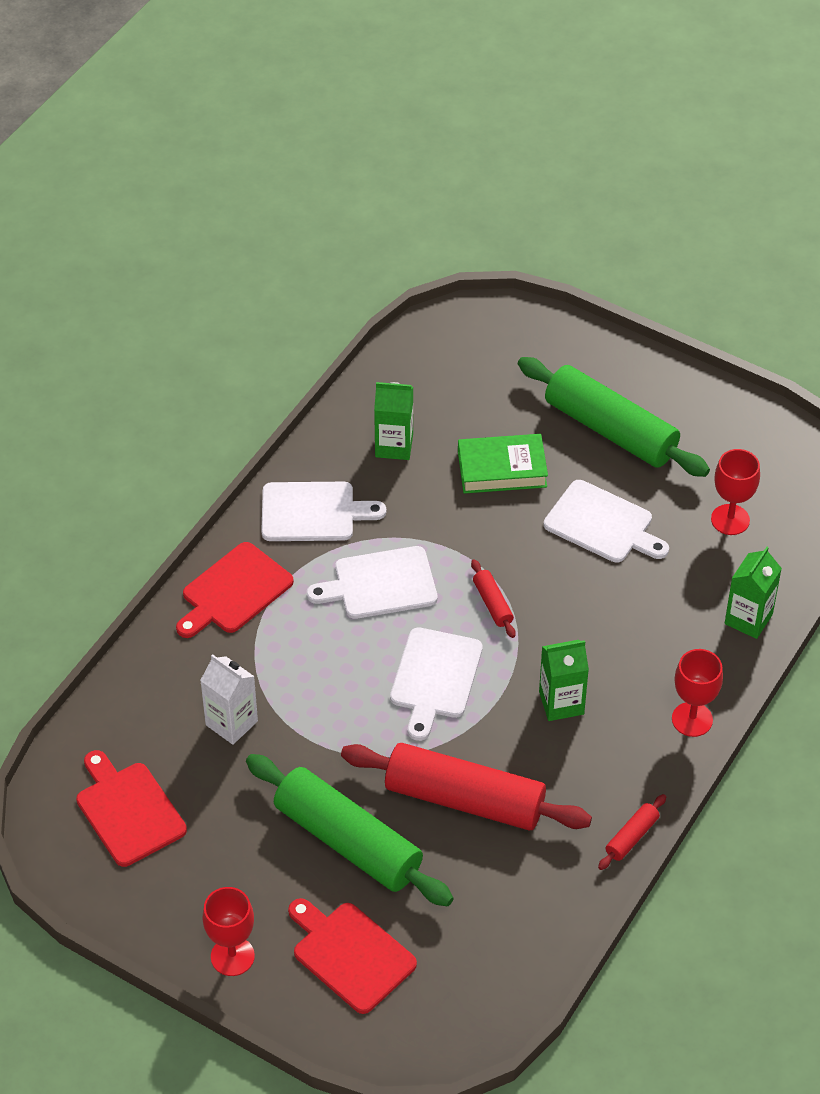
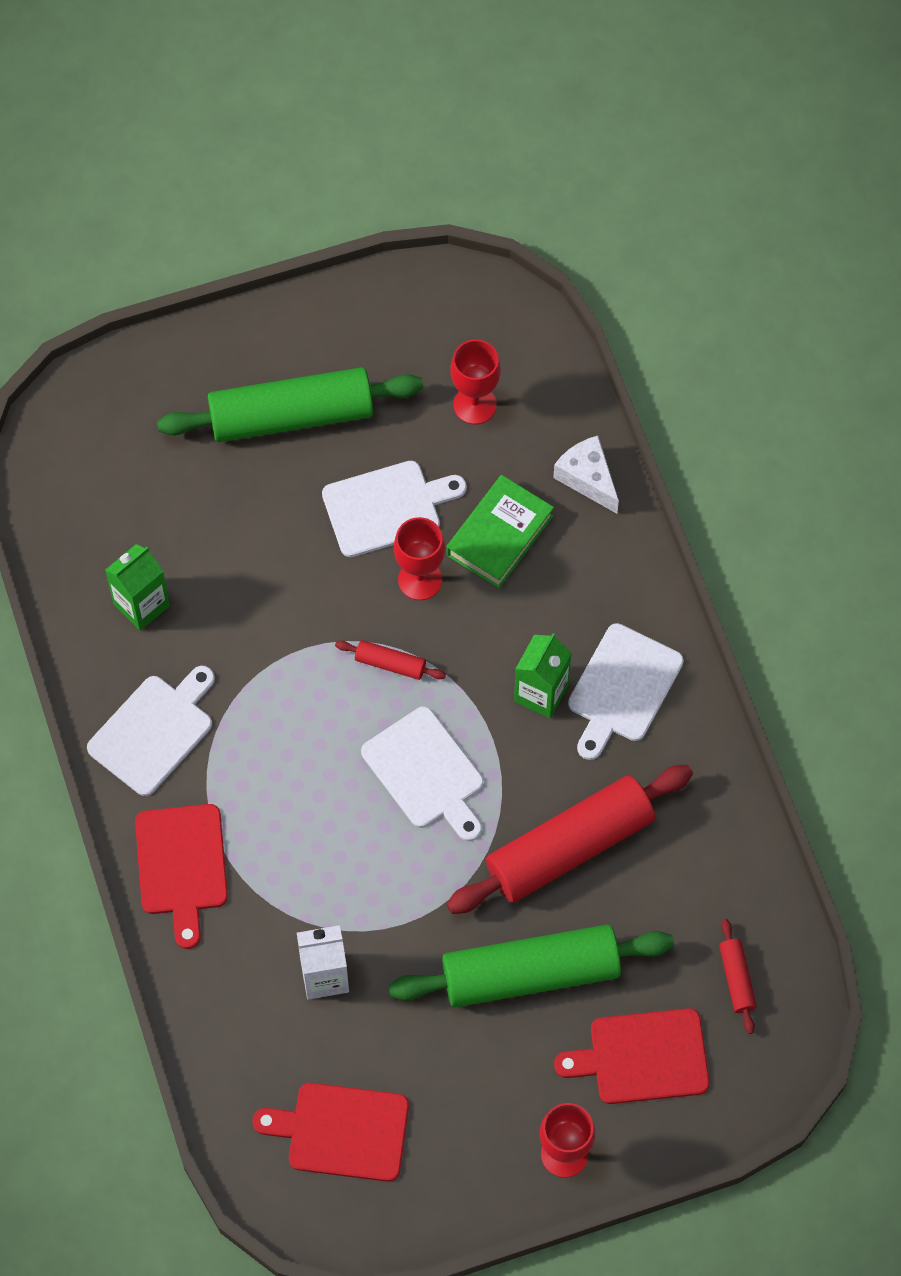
camera: 50 degrees left, 15 degrees up
(380, 584) = (285, 738): white cutting board -> white cutting board (622, 688)
(502, 469) = (252, 538): green book -> green book (499, 535)
(631, 837) = (718, 747): red rolling pin -> red rolling pin (736, 979)
(692, 719) = (647, 606): red goblet -> red goblet (420, 580)
(748, 619) = (587, 478): green carton -> white cheese

